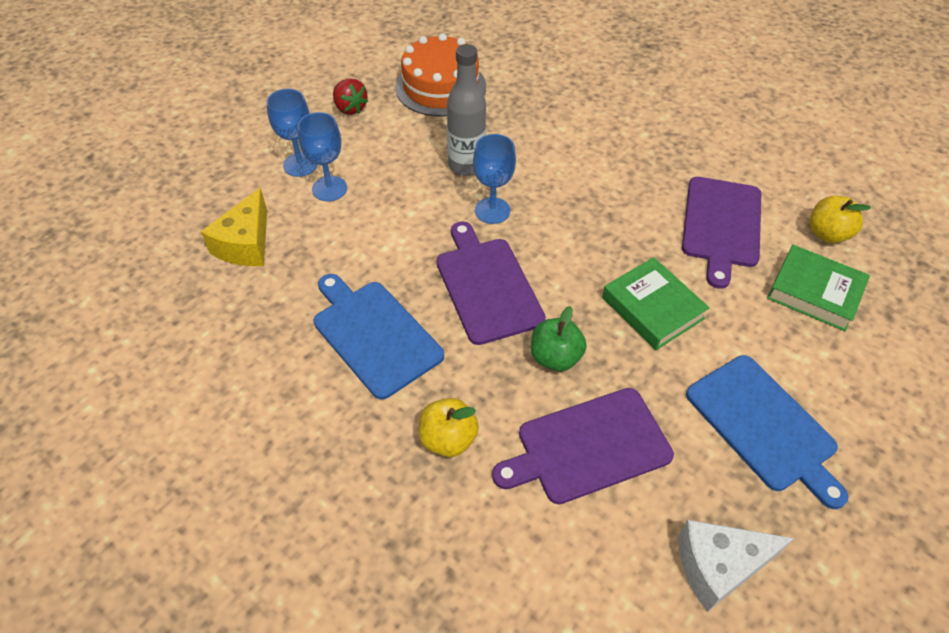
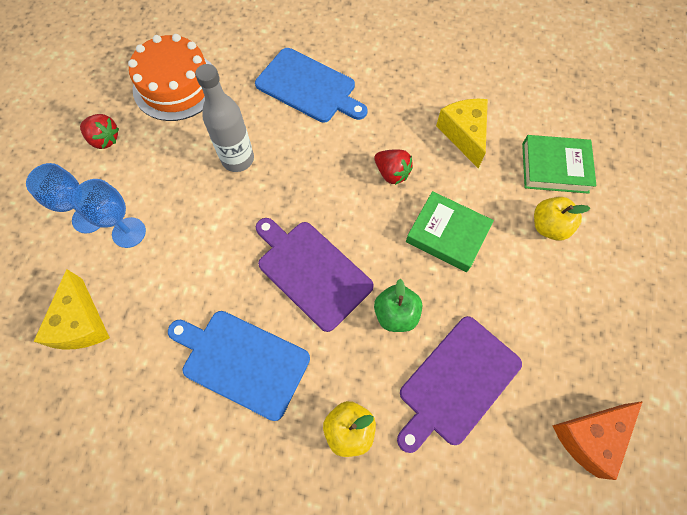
camera: 25 degrees left, 15 degrees up
(492, 210) = (281, 196): blue goblet -> none
(620, 232) = (392, 173): none -> red strawberry
(718, 566) = (589, 436): white cheese -> orange cheese
(721, 225) = (464, 134): purple cutting board -> yellow cheese
(763, 426) = (569, 302): blue cutting board -> blue cutting board (308, 87)
(827, 234) = (541, 111): yellow apple -> yellow apple (549, 226)

